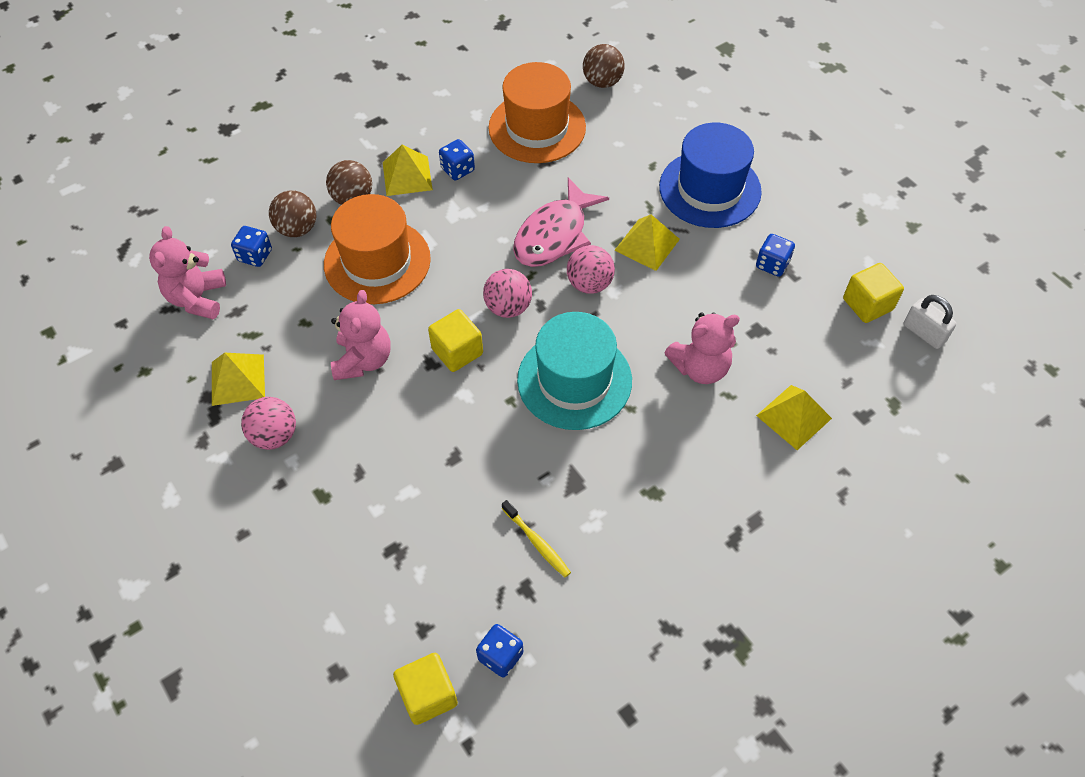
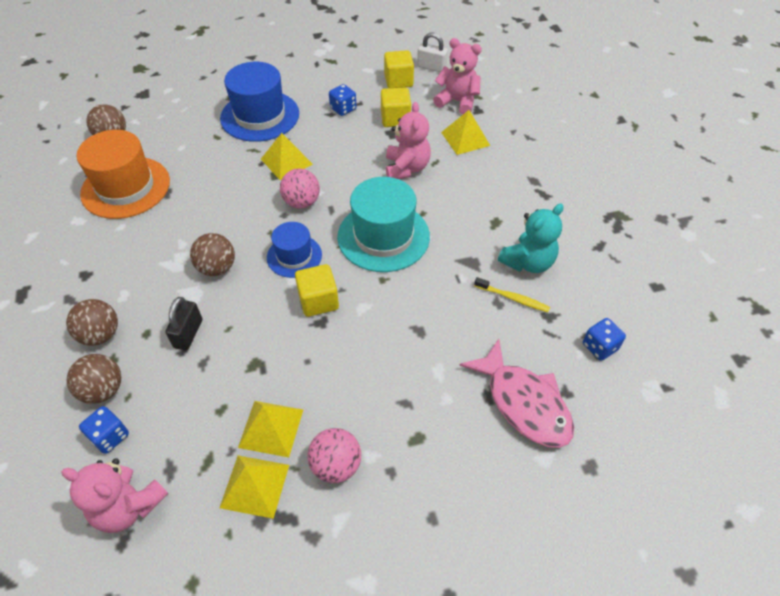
camera: 70 degrees left, 5 degrees down
(363, 360) = (290, 371): pink teddy bear -> pink teddy bear (457, 101)
(377, 261) = (188, 333): orange hat -> black padlock
(407, 176) = (107, 286): yellow pyramid -> yellow pyramid (271, 428)
(428, 695) = (622, 403): yellow cube -> yellow cube (395, 119)
(458, 169) = (128, 249): blue dice -> none
(464, 249) = (217, 268): none -> brown ball
(508, 307) = (294, 256): pink ball -> blue hat
(537, 542) = (513, 298): yellow toothbrush -> yellow toothbrush turned 45 degrees clockwise
(554, 234) = (242, 208): pink fish -> pink fish (524, 403)
(601, 546) = (528, 262): none -> turquoise teddy bear
(924, 333) = (431, 67): white padlock -> white padlock turned 45 degrees clockwise

